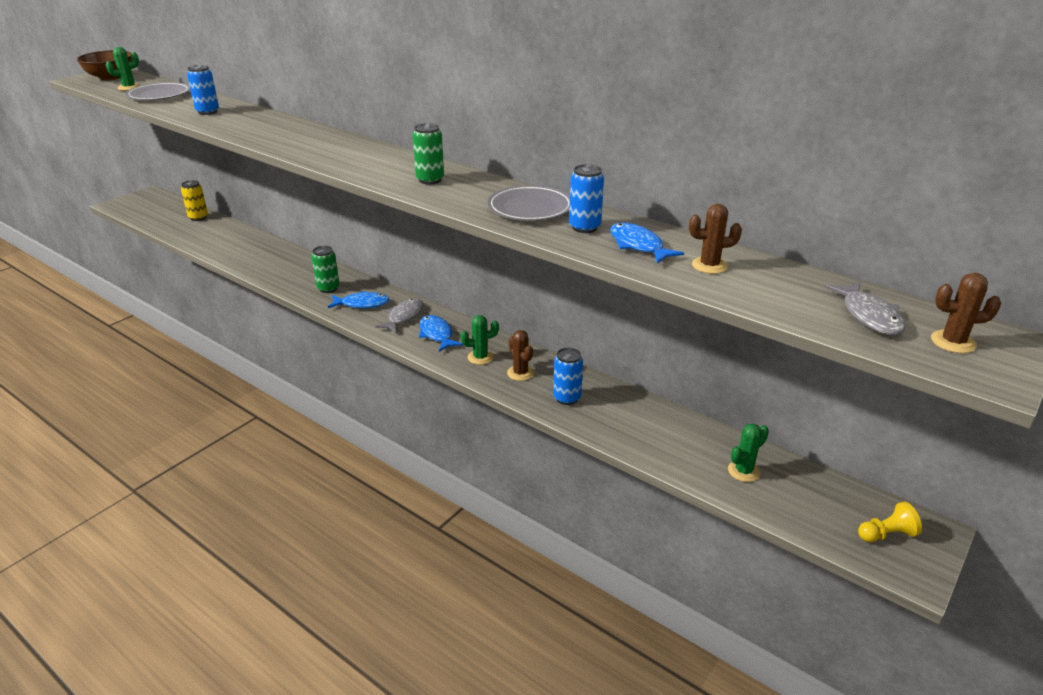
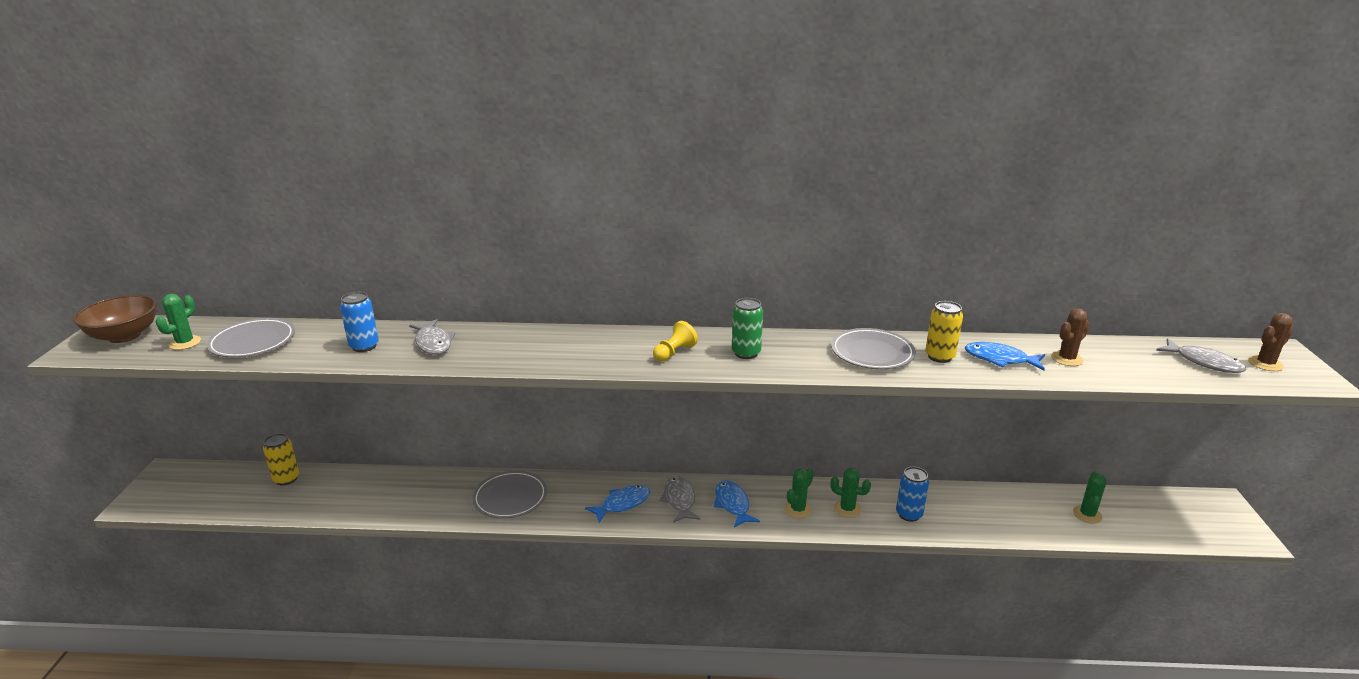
camera: 35 degrees left, 5 degrees down
(246, 120) = (433, 343): none -> grey fish
(300, 273) = (510, 498): none -> grey plate
(328, 288) = (565, 502): green can -> none
(437, 334) = (732, 504): blue fish -> blue fish turned 45 degrees clockwise
(520, 373) = (847, 509): brown cactus -> green cactus
(584, 227) = (939, 356): blue can -> yellow can
(886, 534) = (1207, 518): yellow pawn -> yellow pawn (674, 353)

